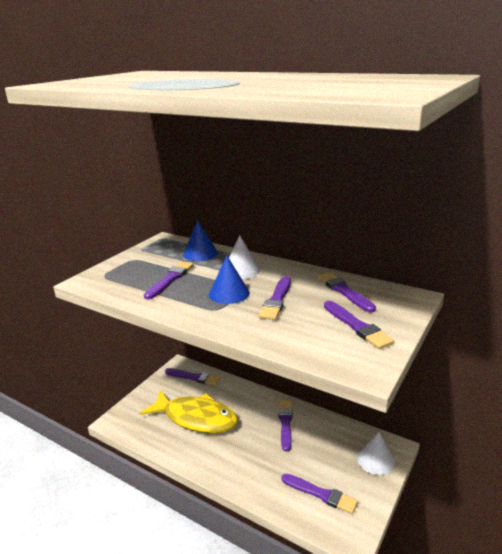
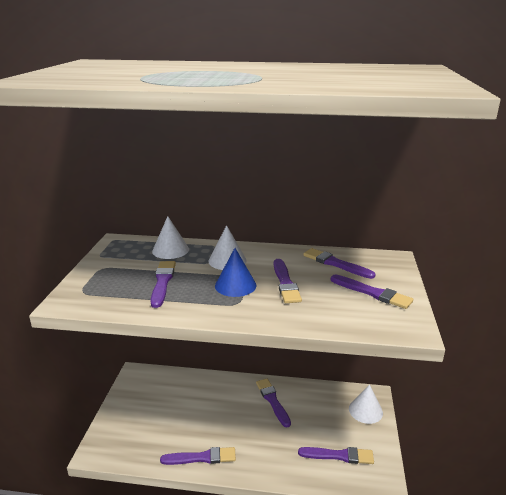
camera: 25 degrees left, 0 degrees up
(194, 377) = (158, 381): purple brush -> purple brush (201, 457)
(196, 418) = (184, 421): yellow fish -> none
(200, 253) = (170, 250): blue cone -> white cone

